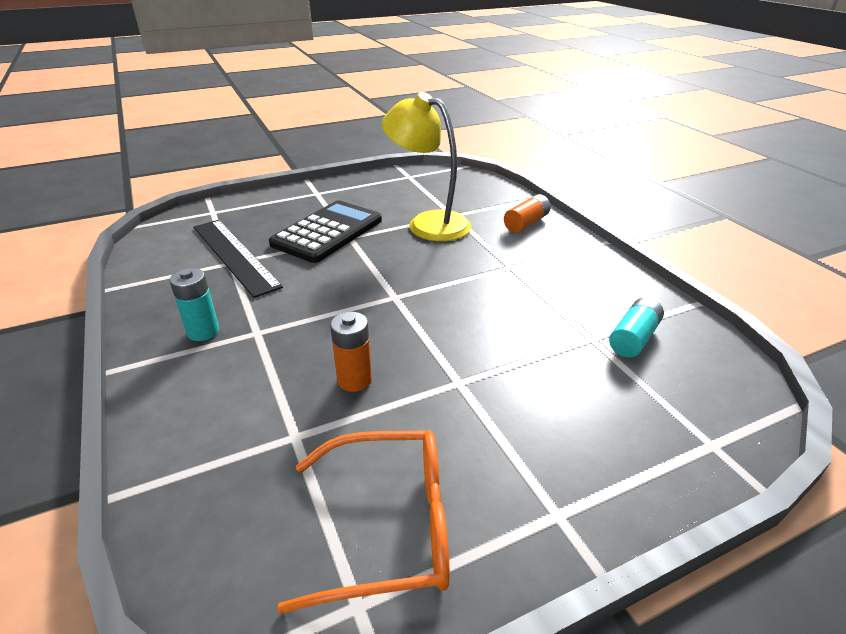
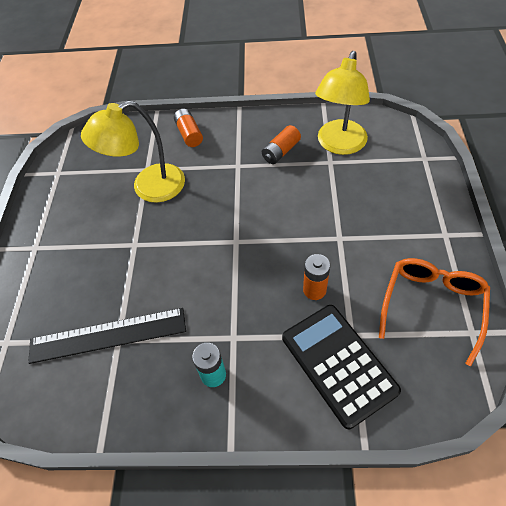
camera: 60 degrees left, 20 degrees up
(327, 232) = (116, 257): black calculator -> black calculator (338, 364)
(566, 291) = (281, 151): none -> orange battery
(633, 338) = (339, 145): turquoise battery -> yellow lamp

